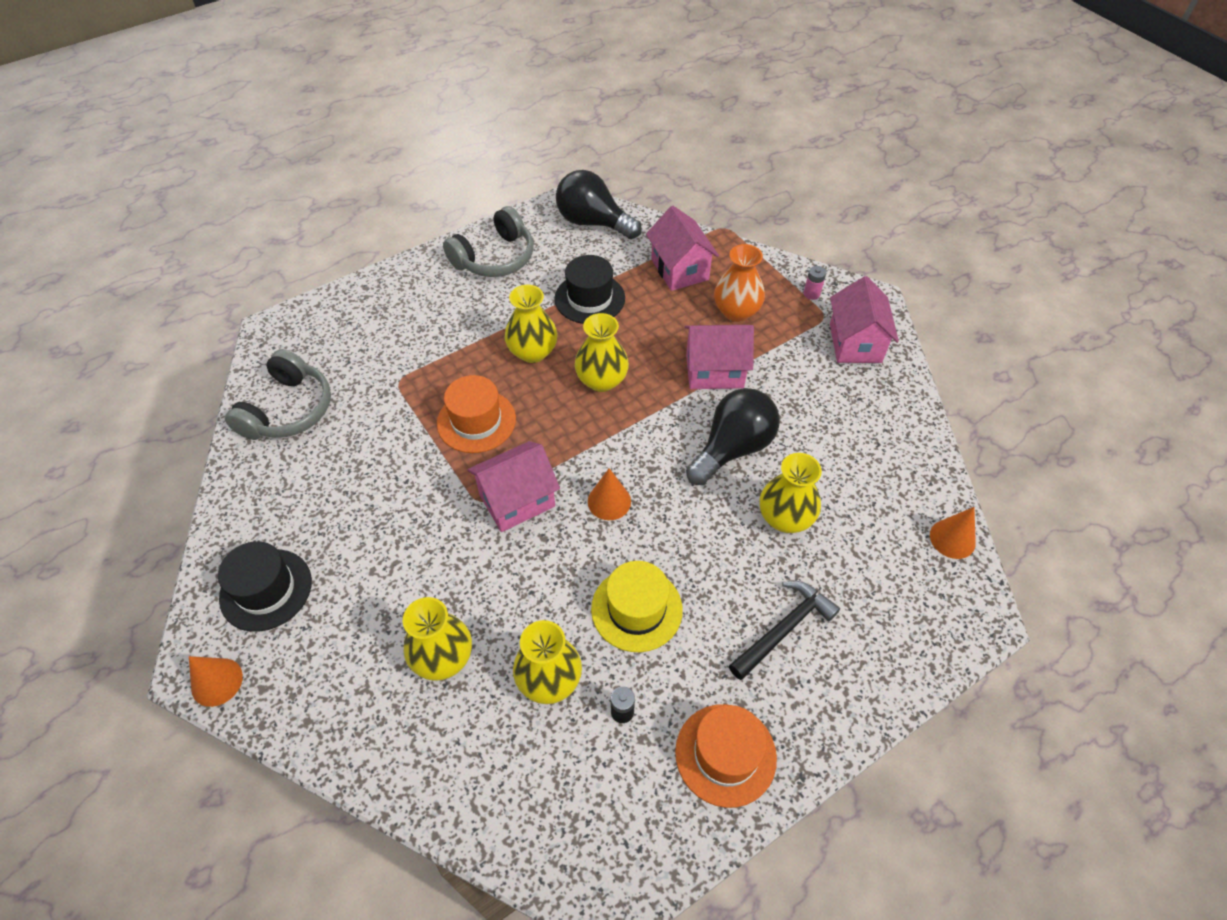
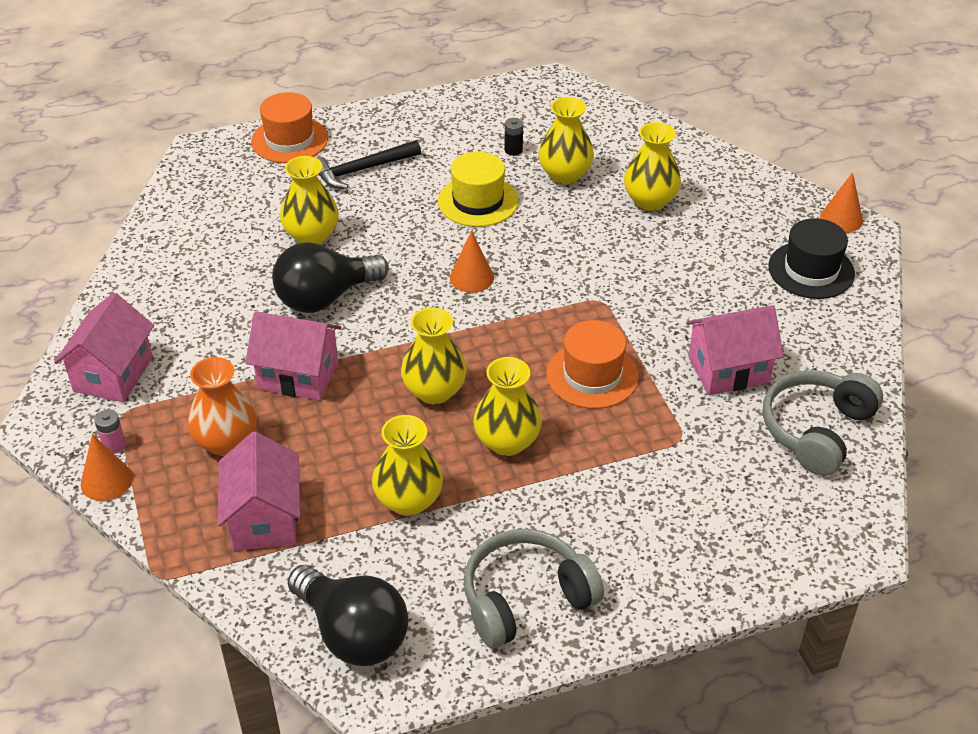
camera: 165 degrees left, 10 degrees down
(517, 500) = (563, 294): pink house -> pink house (728, 370)
(589, 298) = (408, 500): black hat -> yellow vase
(725, 754) = (446, 119): orange hat -> orange hat (289, 140)
(952, 539) = (175, 196): orange cone -> orange cone (106, 480)

